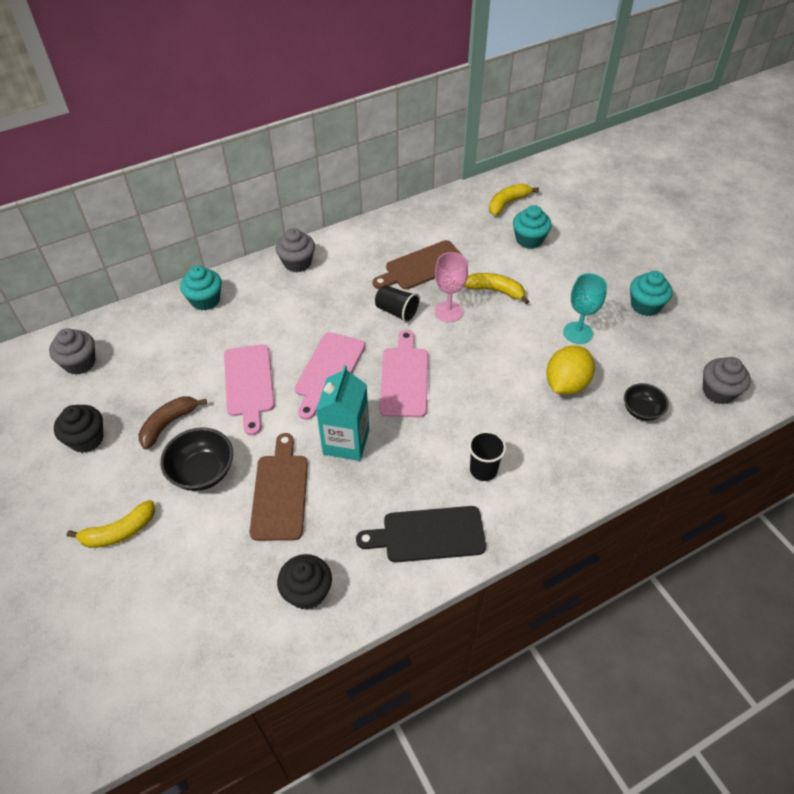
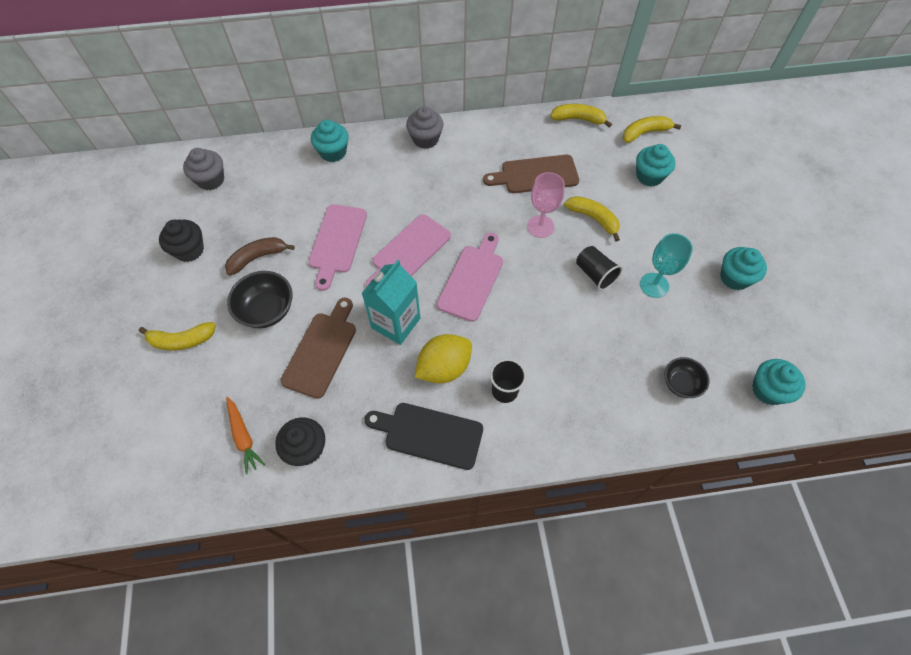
camera: 20 degrees right, 10 degrees up
(233, 604) = (243, 437): none -> orange carrot
(397, 312) = (493, 213): black cup -> black cup (595, 274)
(440, 207) = (578, 119): none -> yellow banana
(566, 384) = (619, 333): yellow lemon -> yellow lemon (444, 368)
(718, 391) = (768, 390): grey cupcake -> turquoise cupcake

